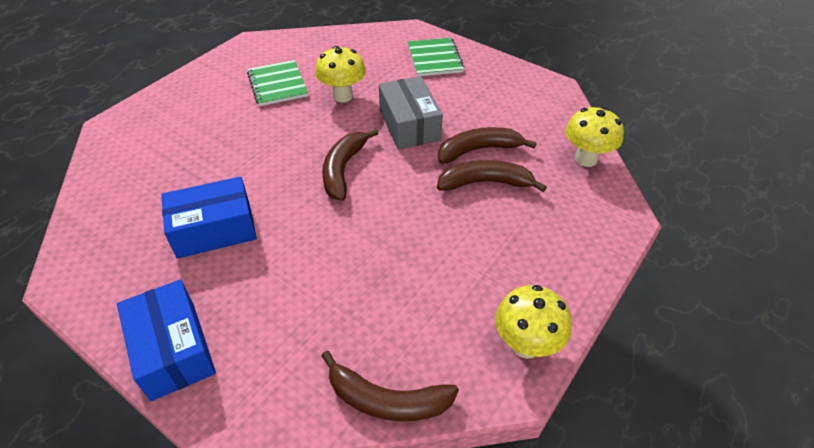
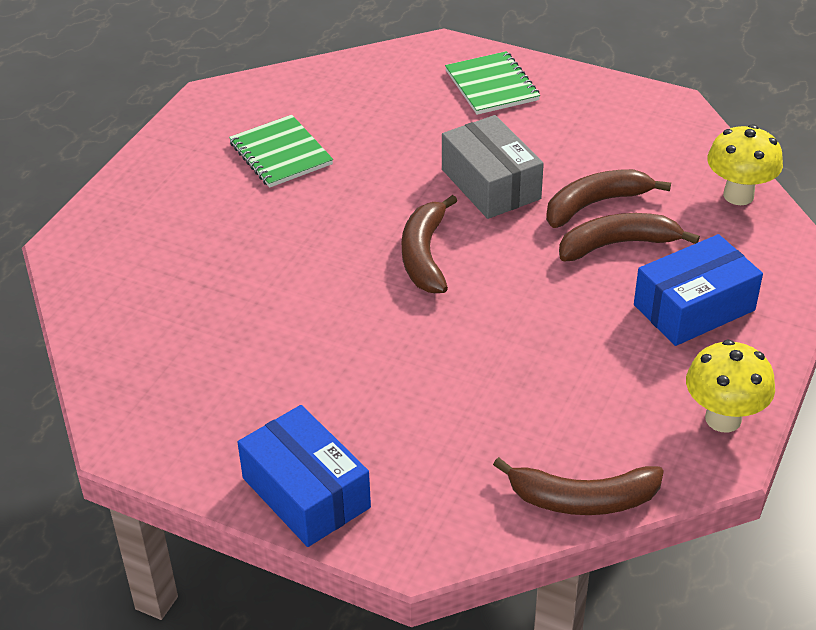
camera: 10 degrees left, 5 degrees down
(214, 229) = (287, 354): blue box -> blue box (694, 307)
(342, 96) = (381, 157): yellow mushroom -> none

